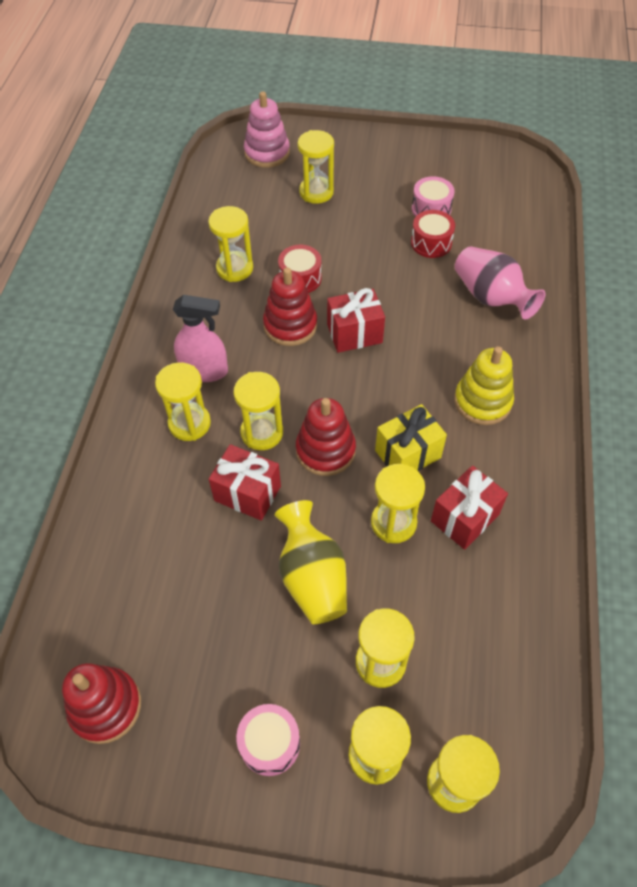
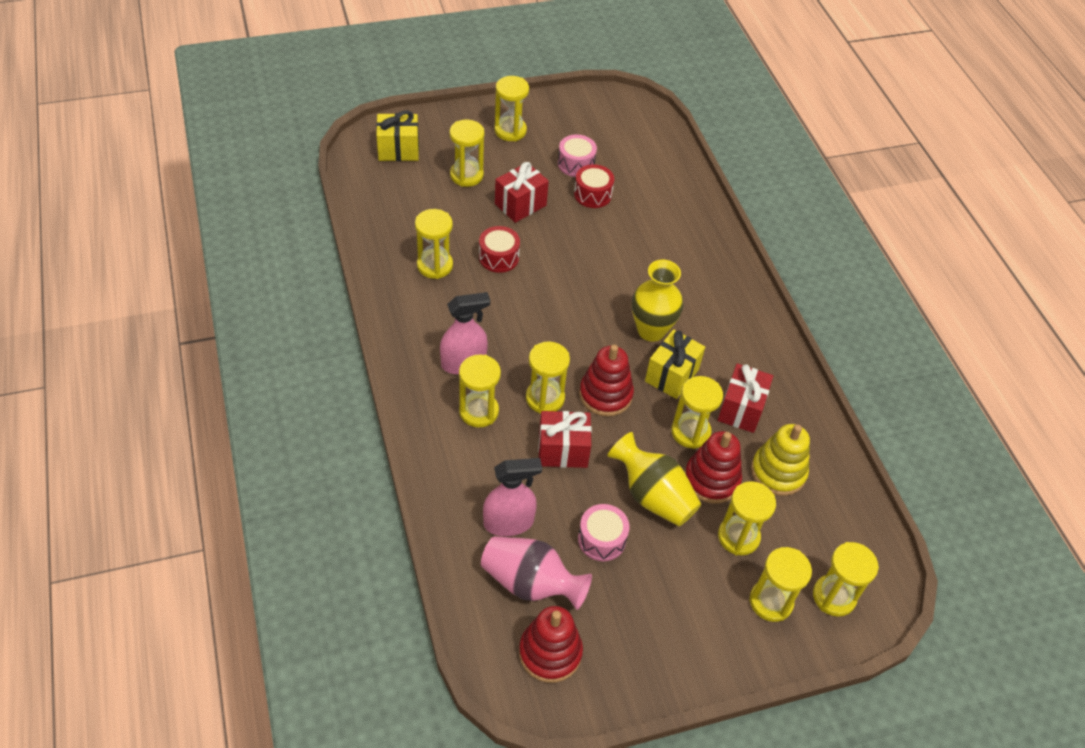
camera: 30 degrees left, 5 degrees down
(149, 548) = (509, 522): none -> pink spray bottle
(267, 153) = (398, 150): pink stacking toy -> yellow gift
(270, 743) = (691, 625): pink drum -> pink drum (601, 539)
(290, 325) = (515, 301): red stacking toy -> red stacking toy (711, 479)
(354, 334) = (573, 291): red gift -> red gift (520, 205)
(384, 161) = (510, 131): none -> yellow hourglass
(413, 399) = (651, 330): none -> yellow vase
(482, 401) = (706, 315): yellow stacking toy -> yellow stacking toy (778, 472)
(491, 297) = (667, 227): pink vase -> pink vase (530, 583)

